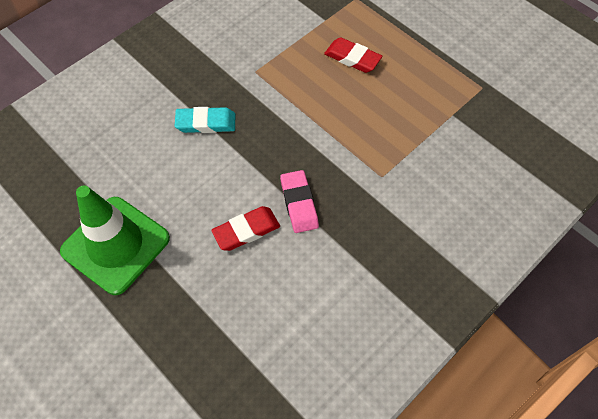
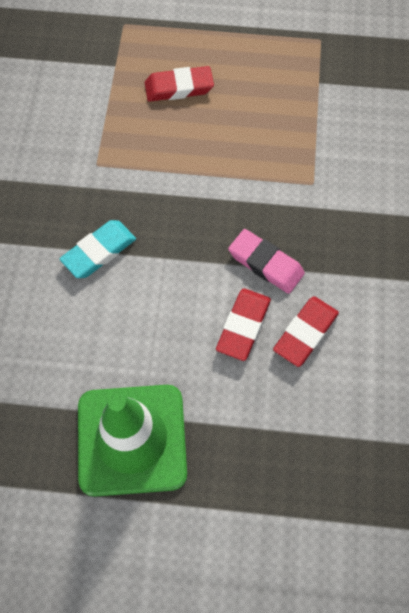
camera: 40 degrees left, 5 degrees up
(281, 265) = (305, 333): none -> red eraser

